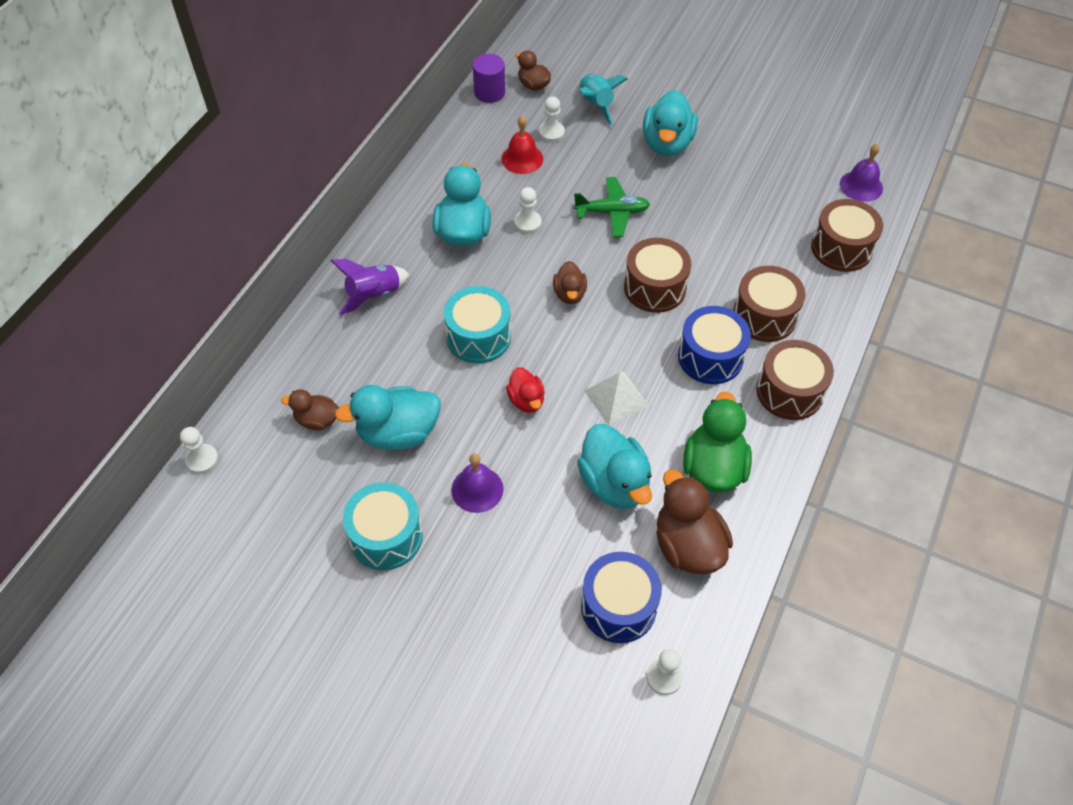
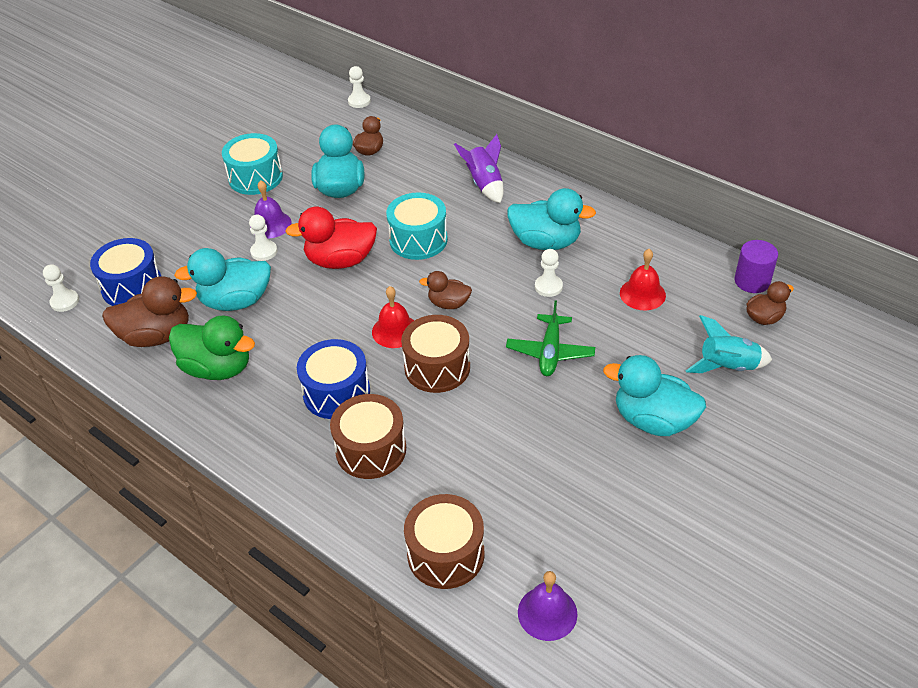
camera: 105 degrees right, 10 degrees down
(526, 400) = (340, 260): red duck -> red duck, size x1.76
(551, 133) = (681, 322): white pawn -> white pawn (264, 251)
(616, 398) = (318, 316): white pyramid -> none
(618, 329) = (395, 331): none -> red bell
(789, 391) = (271, 446): brown drum -> none

